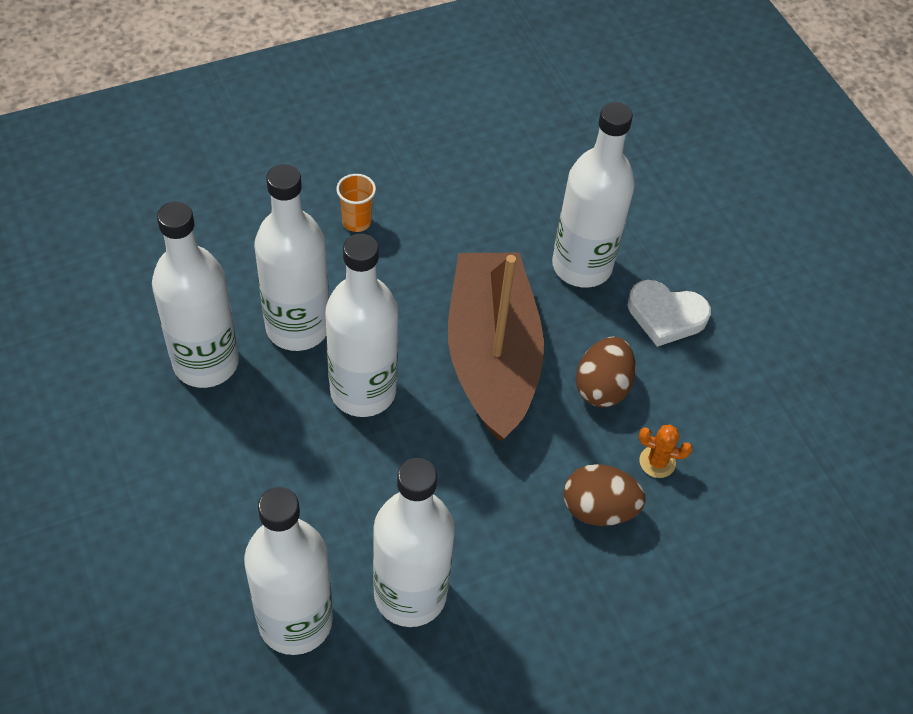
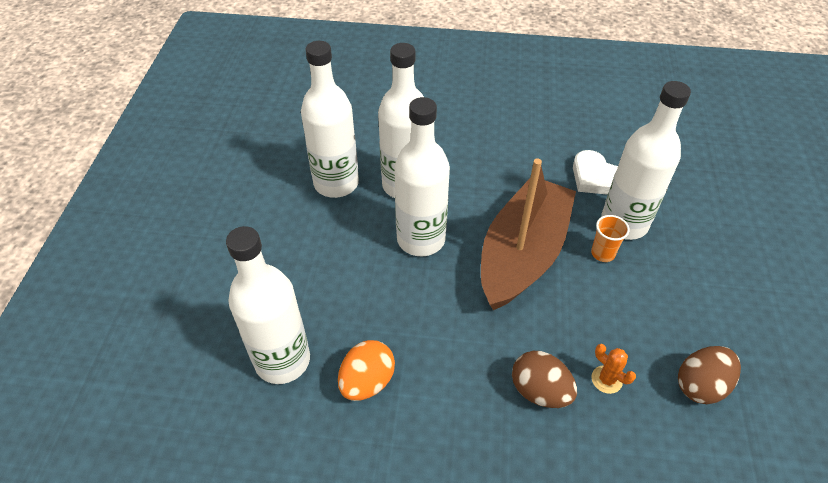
camera: 35 degrees right, 5 degrees down
(356, 222) = (482, 140): orange cup -> orange cup (602, 253)
(410, 594) = (367, 382): white bottle -> orange egg
(602, 387) = (592, 308): brown egg -> brown egg (700, 385)
(666, 316) = (672, 281): white heart -> white heart (596, 177)

